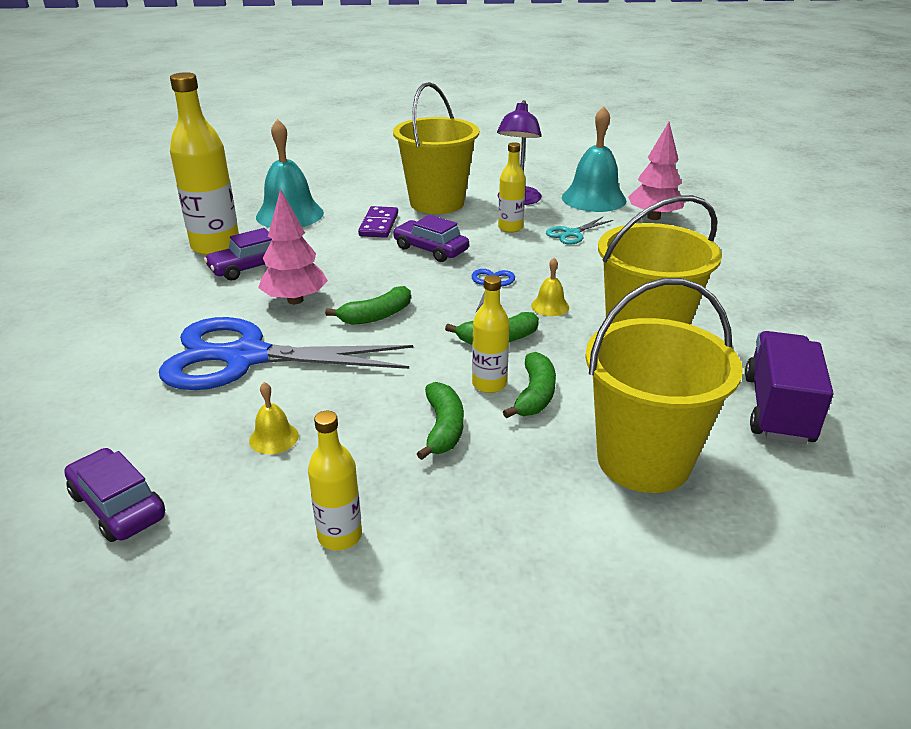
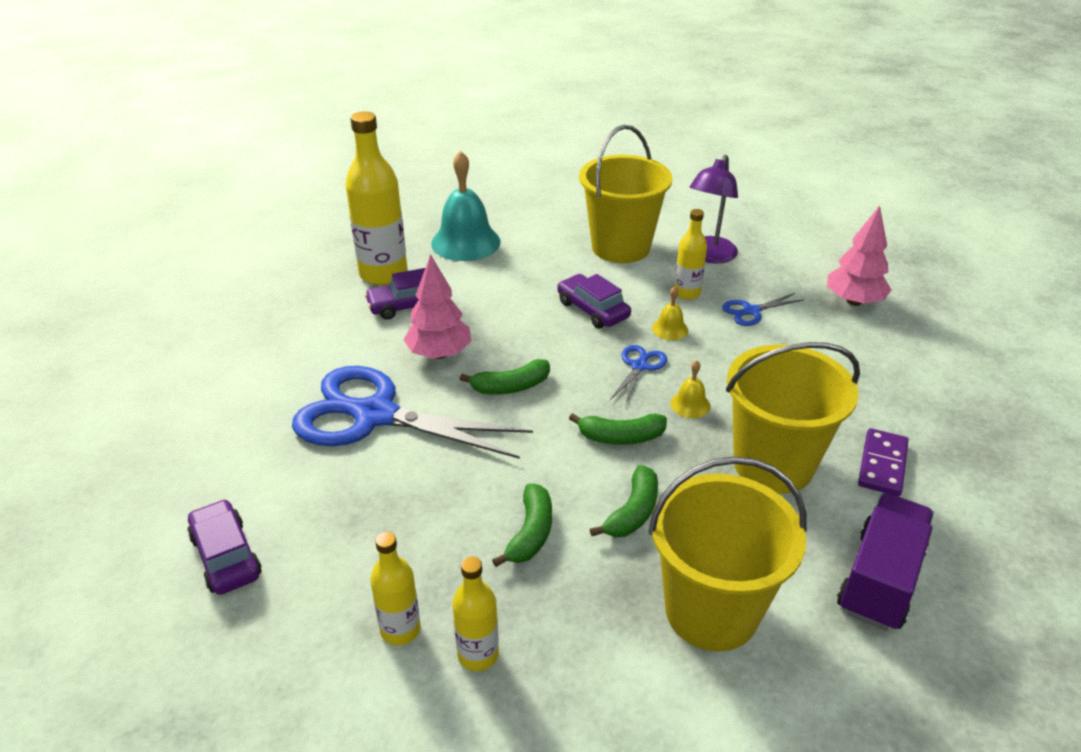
camera: 15 degrees right, 5 degrees up
(274, 438) = (374, 512): yellow bell -> yellow bell (670, 329)
(378, 225) = (550, 269): purple domino -> purple domino (882, 464)
(489, 384) = (592, 490): yellow bottle -> yellow bottle (478, 654)
(572, 234) = (751, 311): turquoise scissors -> blue scissors
(593, 198) = (795, 265): turquoise bell -> none

